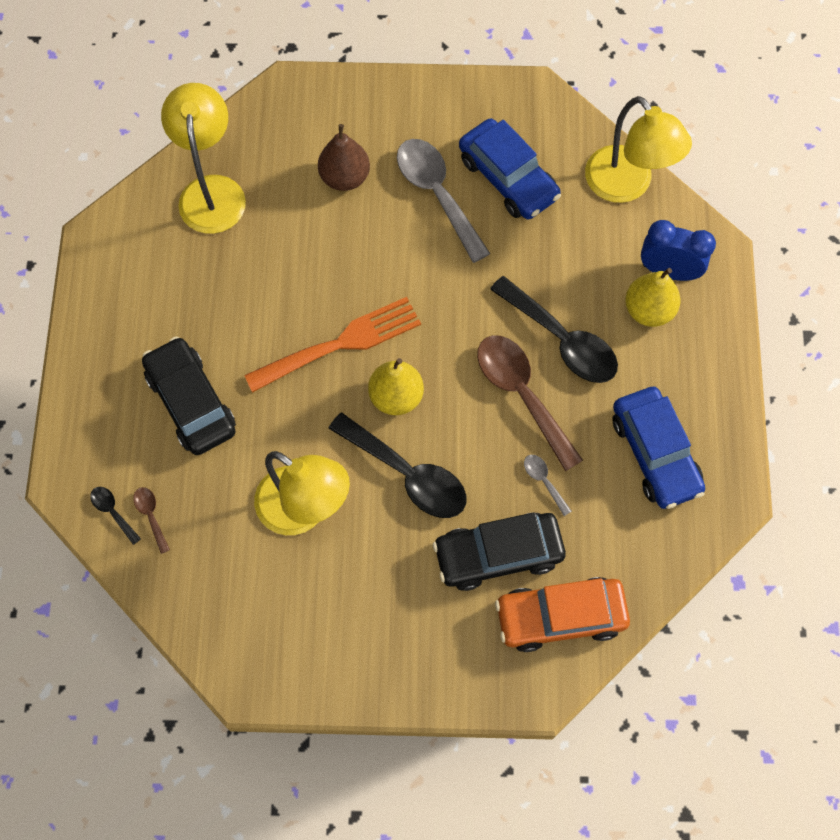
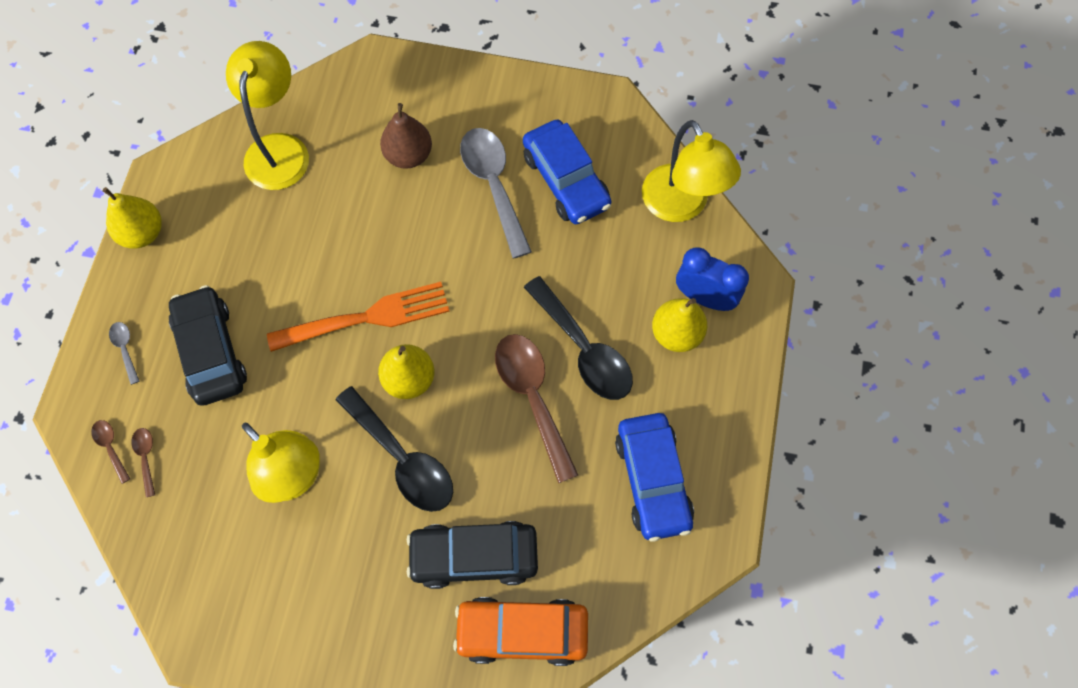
camera: 10 degrees right, 0 degrees up
(92, 297) = (142, 233): none -> yellow pear
(113, 512) = (110, 447): black spoon -> brown spoon
(544, 481) = (535, 489): grey spoon -> grey spoon (125, 349)

